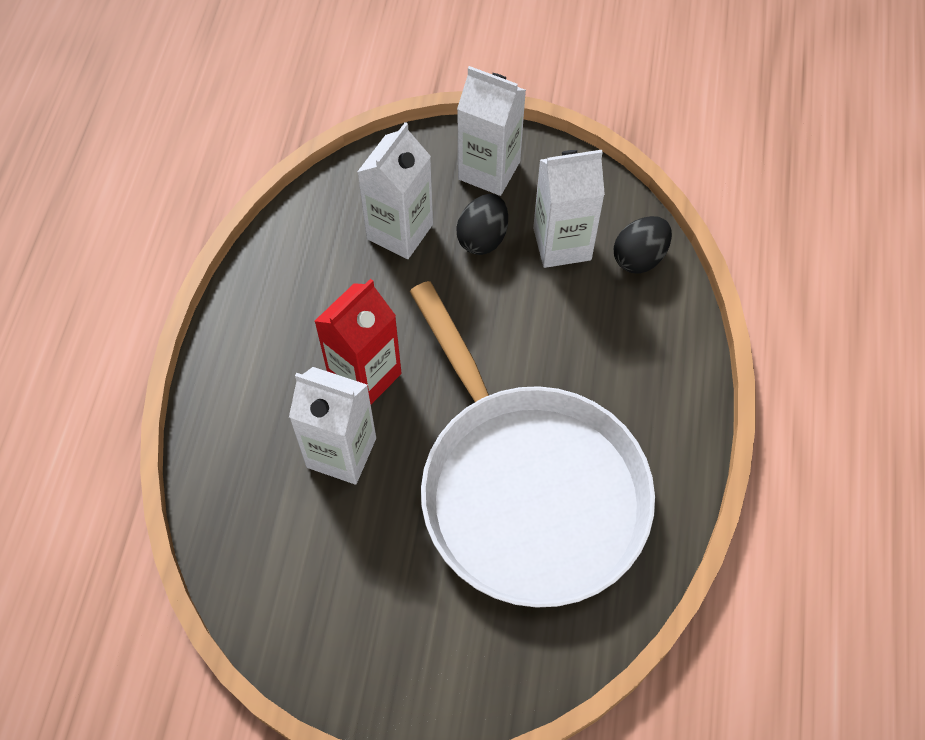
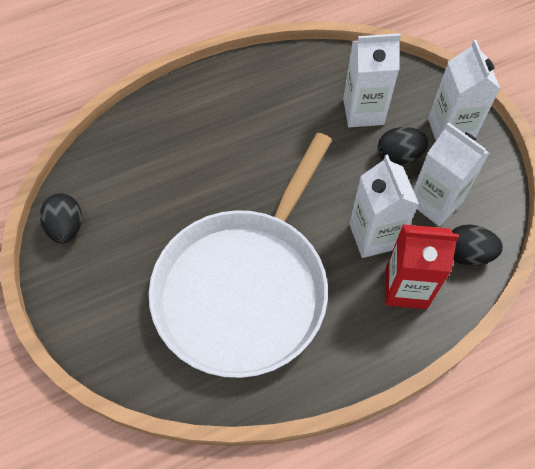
camera: 55 degrees right, 0 degrees up
(302, 641) = (66, 227): none -> black egg
(341, 452) = (195, 174): white carton -> white carton (374, 236)
(365, 376) = (252, 154): red carton -> red carton (406, 288)

